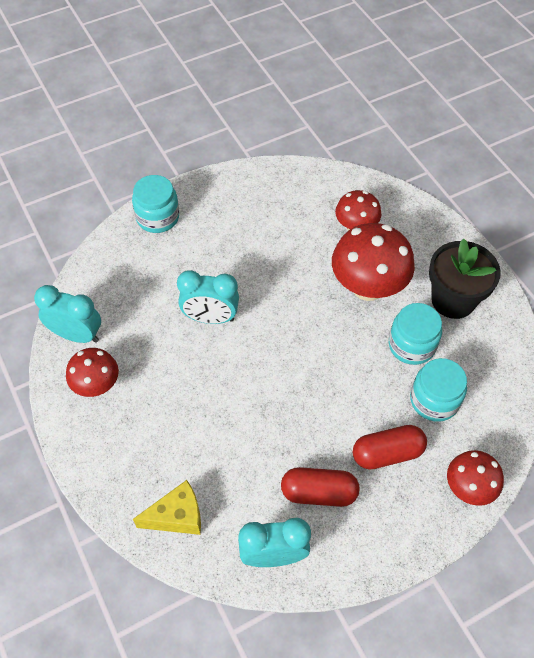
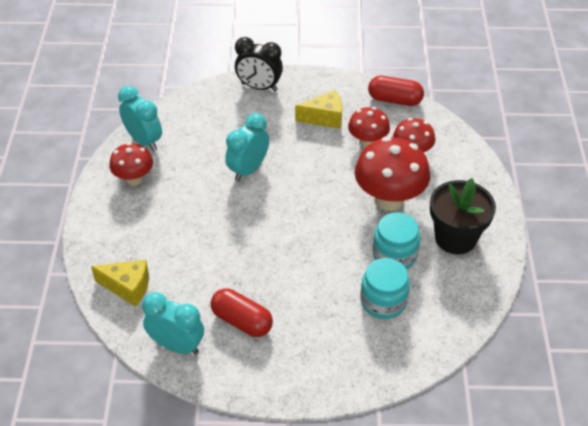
camera: 30 degrees right, 10 degrees down
(157, 217) = (259, 87): turquoise jar -> black clock
(210, 318) = (248, 170): turquoise clock -> turquoise clock turned 90 degrees clockwise
(247, 224) = (324, 118): none -> yellow cheese
(387, 453) = (316, 320): red capsule -> red capsule (394, 100)
(468, 488) = (363, 375): red mushroom -> red mushroom (367, 142)

